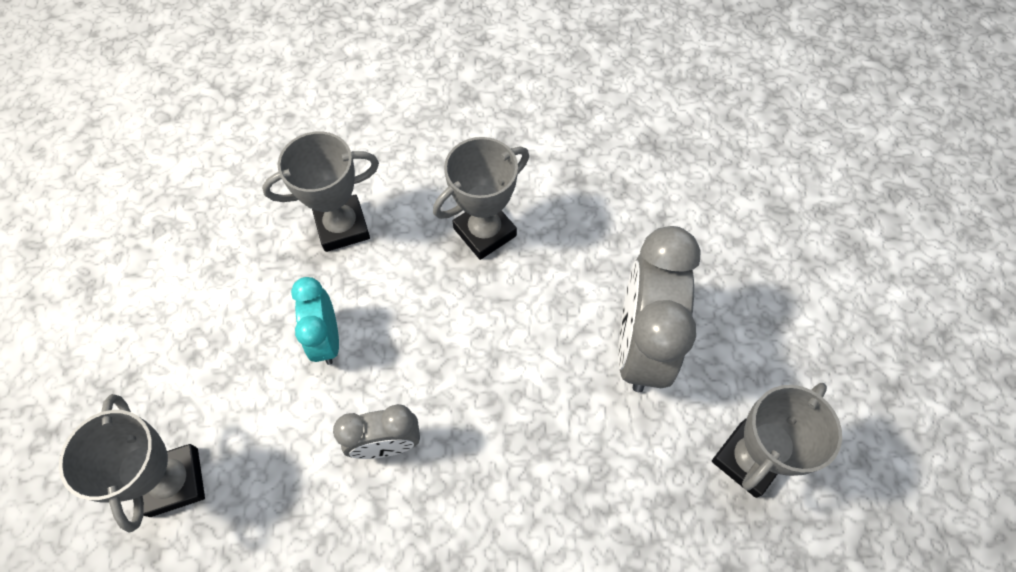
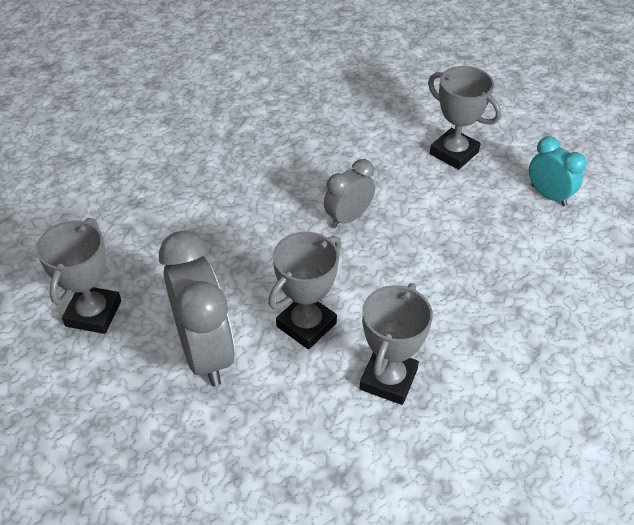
camera: 150 degrees right, 15 degrees down
(327, 339) = (439, 251): turquoise clock -> turquoise clock (548, 195)
(342, 227) = (505, 326): grey trophy -> grey trophy (306, 325)

